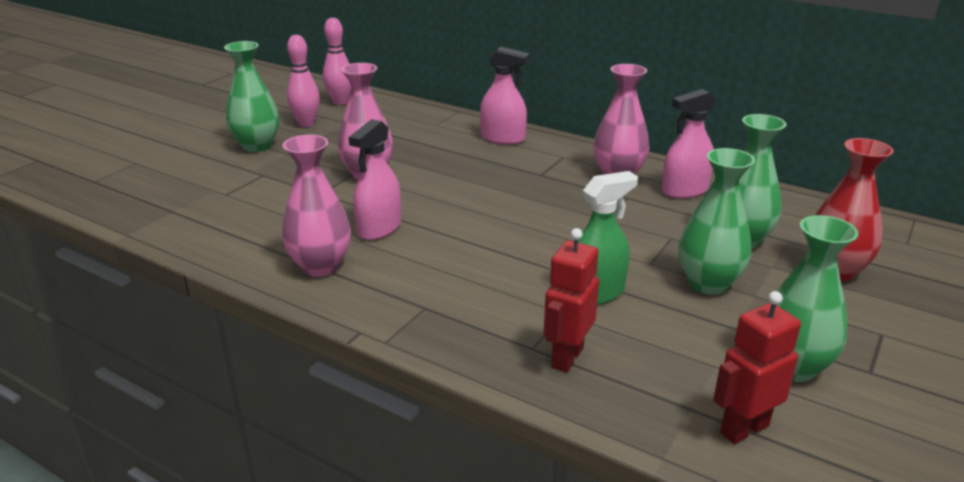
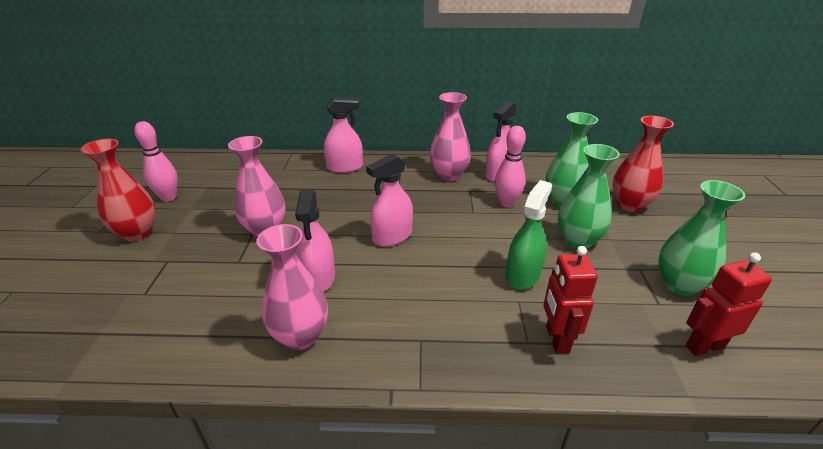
camera: 30 degrees left, 5 degrees up
(257, 146) = (137, 233): green vase -> red vase
(340, 102) = (184, 169): pink bowling pin -> pink bowling pin (506, 203)
(487, 215) = (392, 236): none -> pink spray bottle
(743, 429) = (704, 346): red robot -> red robot turned 45 degrees clockwise

